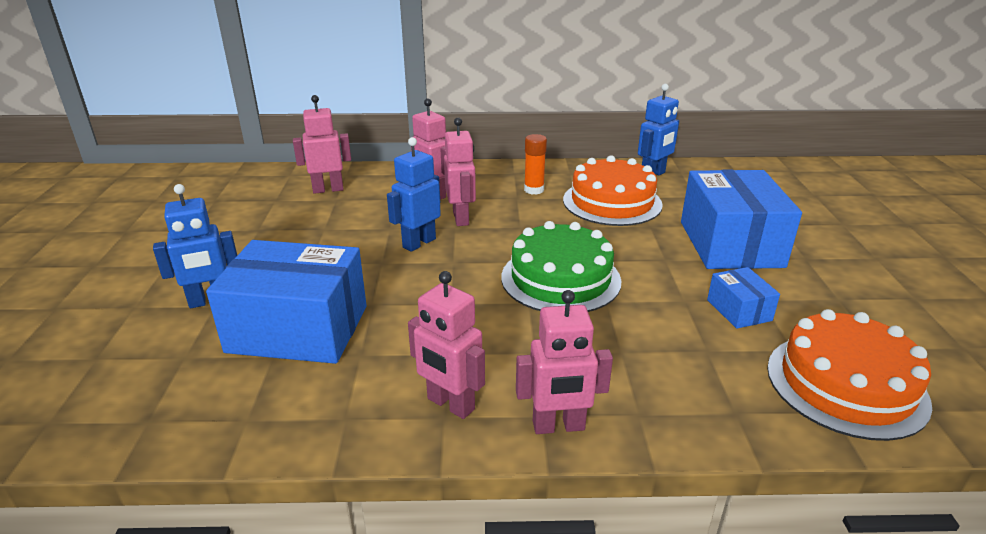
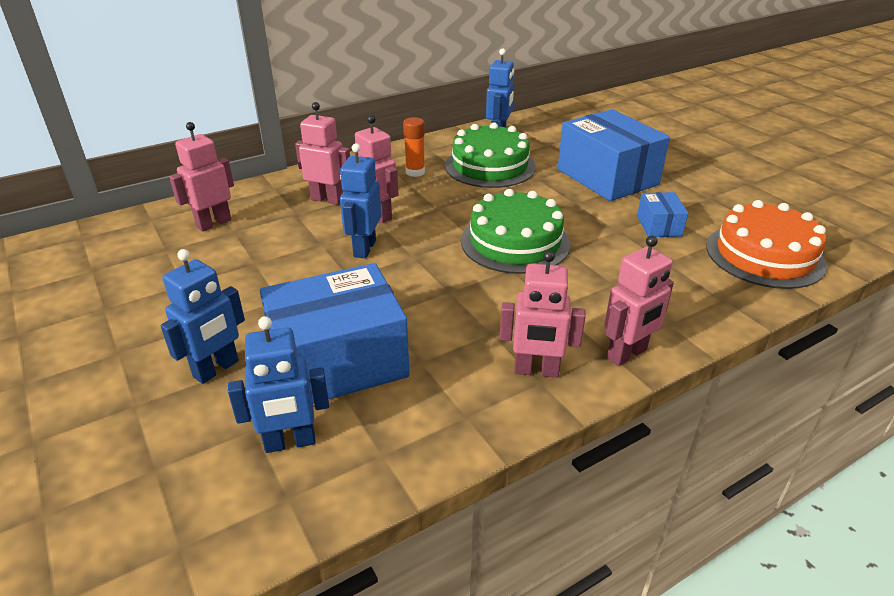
camera: 30 degrees left, 5 degrees up
(195, 378) = (290, 442): none -> blue robot
(612, 202) = (490, 166): orange cake -> green cake
(739, 310) = (659, 226): blue box -> blue box turned 45 degrees clockwise

